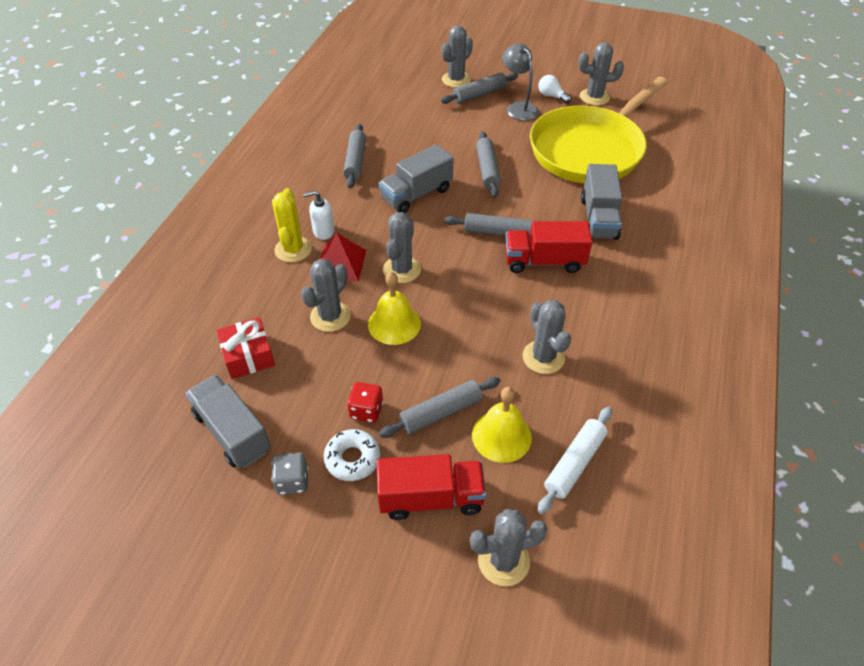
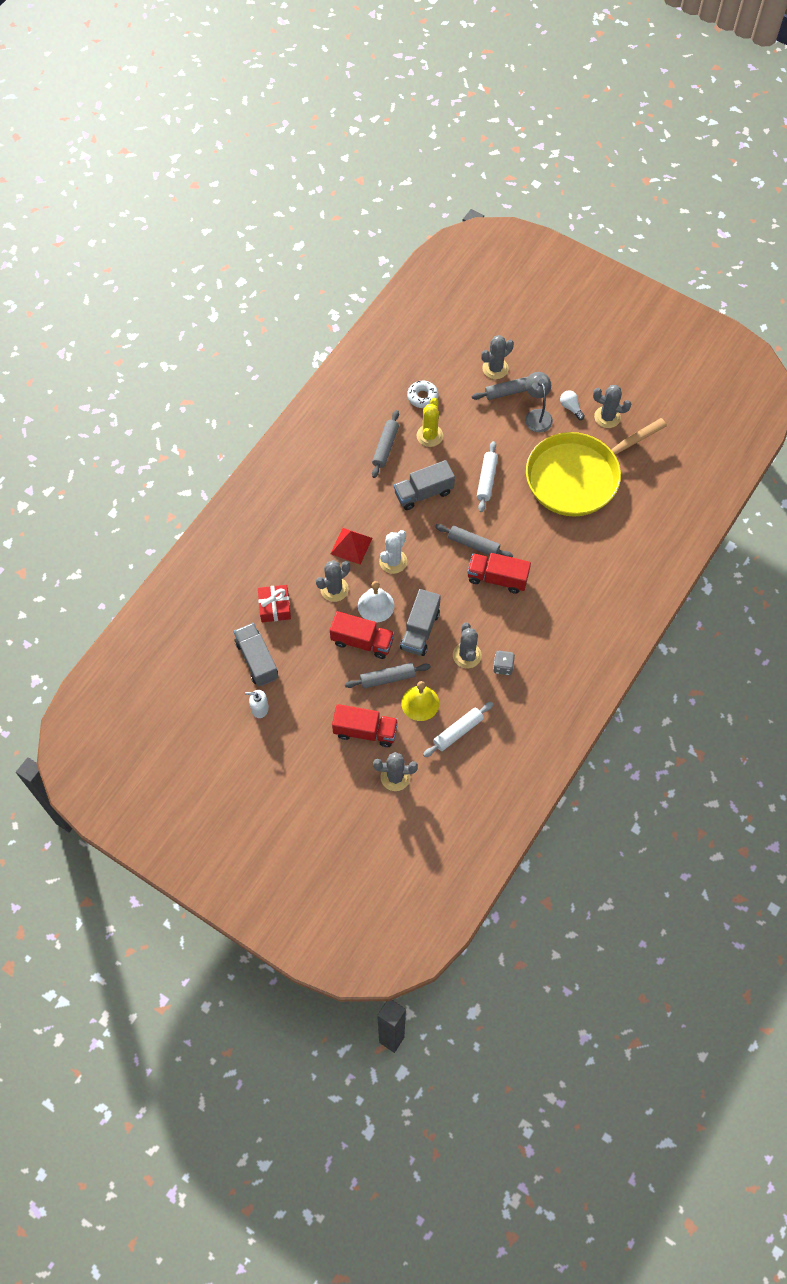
camera: 15 degrees right, 15 degrees up
(292, 481) = (287, 700): grey dice -> grey dice (503, 666)
(293, 249) = (320, 525): yellow cactus -> yellow cactus (429, 436)
(323, 231) = (345, 513): white soap dispenser -> white soap dispenser (259, 708)
(352, 459) = (325, 695): white donut -> white donut (422, 397)
(366, 410) = (341, 665): red dice -> none
(388, 372) = (362, 641): none -> red truck
(394, 324) = (376, 605): yellow bell -> white bell
(401, 270) = (393, 561): grey cactus -> white cactus
(487, 169) = (486, 480): grey rolling pin -> white rolling pin
(598, 218) = (554, 548): grey truck -> grey truck (420, 630)

